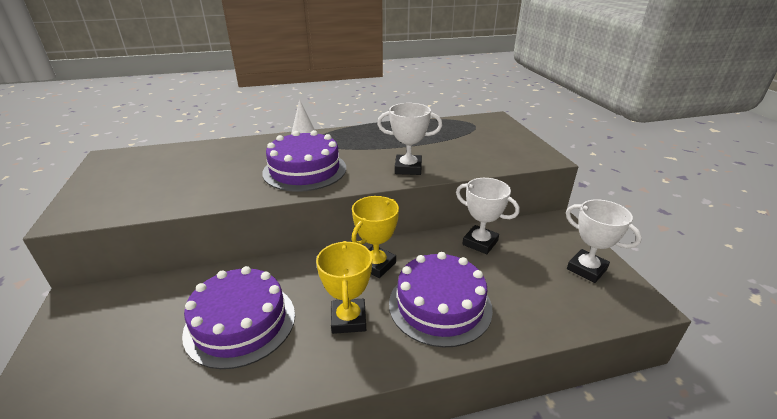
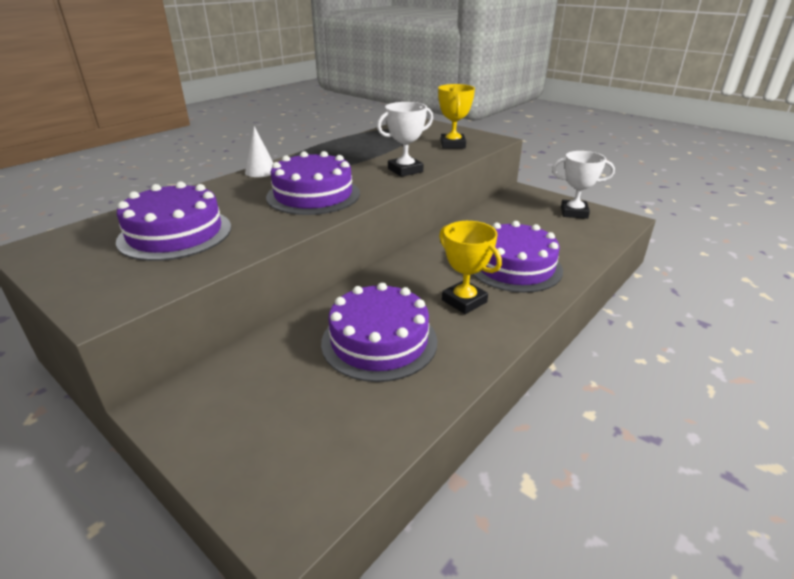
camera: 35 degrees left, 0 degrees up
(180, 173) = (175, 233): none -> purple cake
(376, 265) = (433, 261): yellow trophy -> yellow trophy (453, 145)
(480, 243) = (489, 220): white trophy -> none

